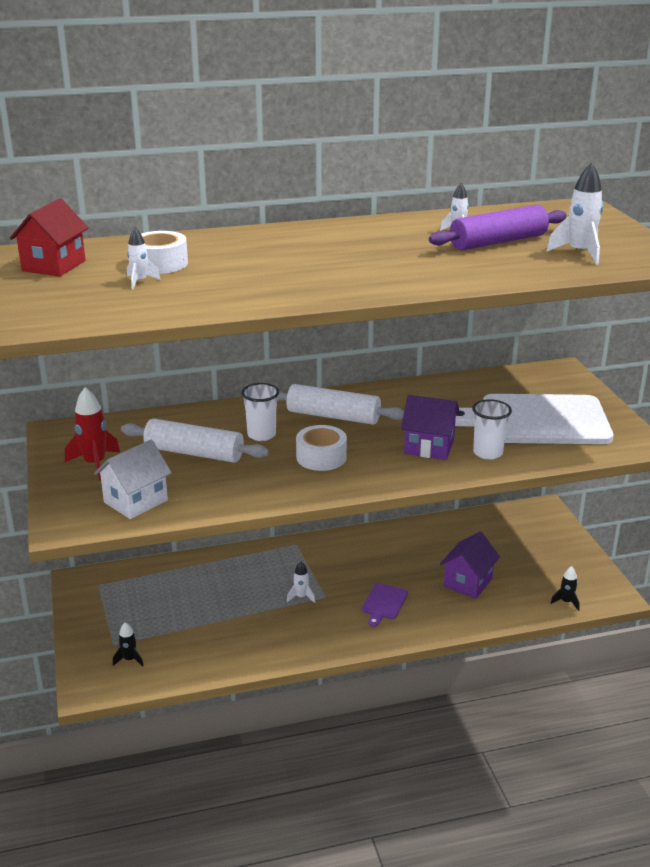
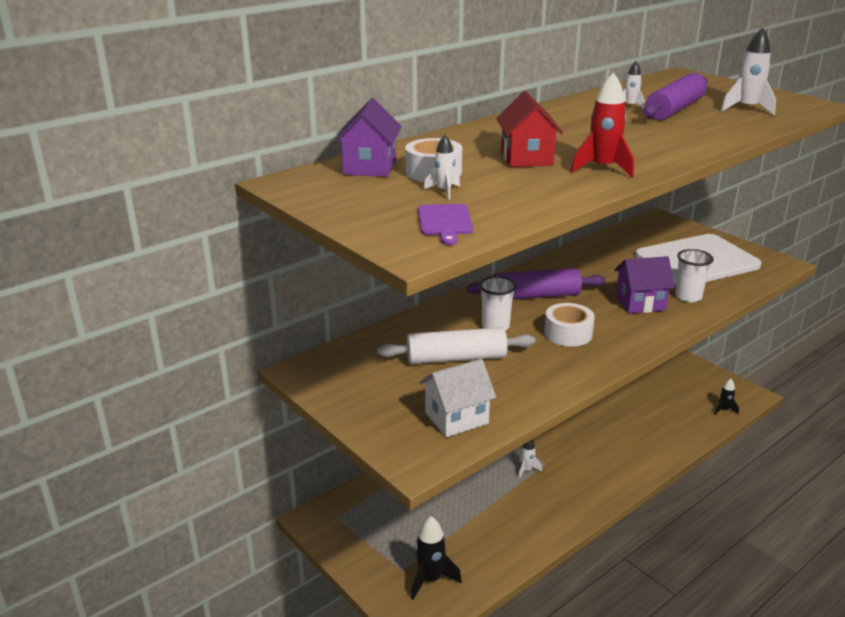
camera: 25 degrees left, 0 degrees up
(54, 266) = (333, 192): red house -> red house (526, 158)
(95, 464) = (376, 393): red rocket -> red rocket (602, 168)
(129, 659) = (430, 579): black rocket -> black rocket, size x1.73
(136, 501) = (456, 418): white house -> white house turned 45 degrees clockwise
(333, 416) = (535, 296): white rolling pin -> purple rolling pin
(384, 603) = (596, 454): purple cutting board -> purple cutting board (445, 222)
(468, 582) = (642, 416): purple house -> purple house (369, 167)

